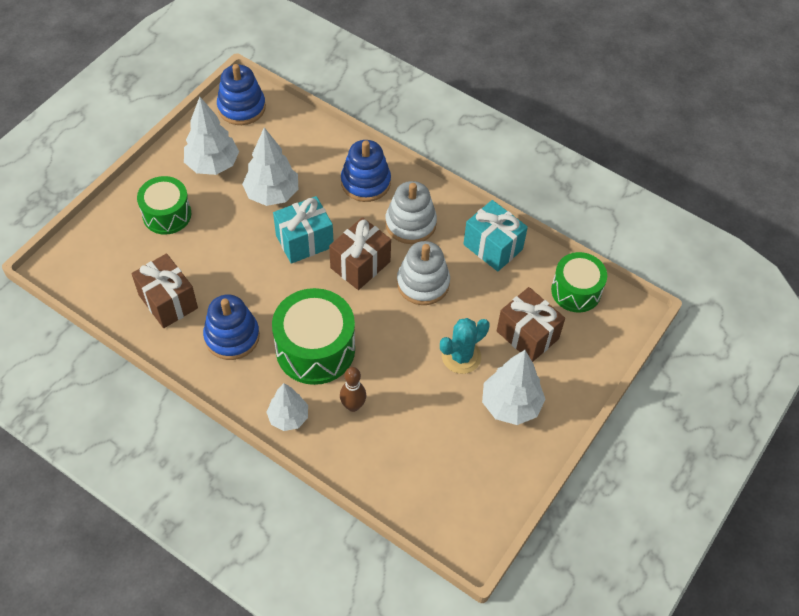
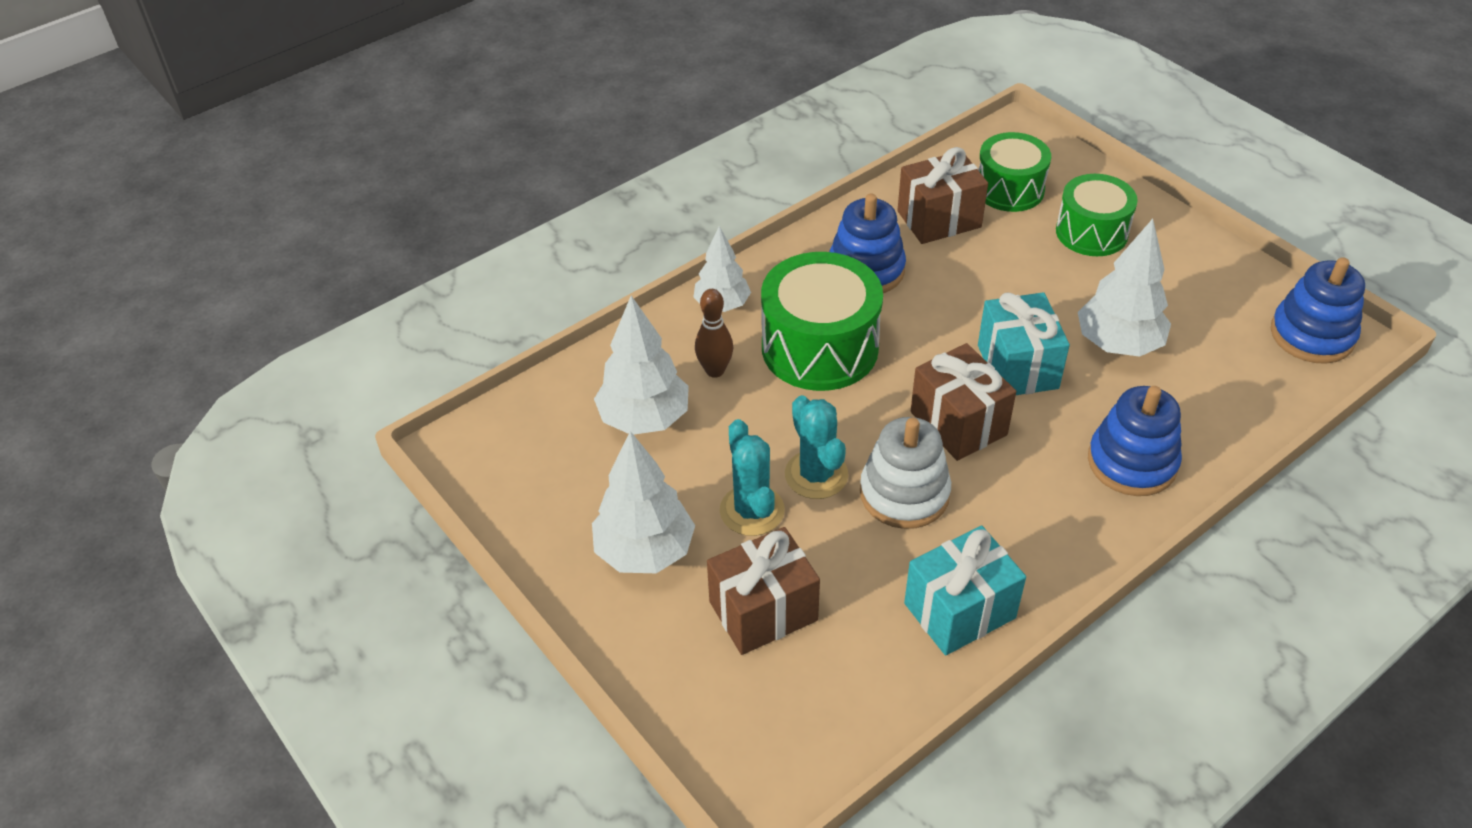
camera: 110 degrees right, 10 degrees down
(213, 165) = (1185, 288): white tree -> white tree (644, 419)
(410, 223) = (1032, 504): white stacking toy -> none
(423, 329) = (816, 475): none -> turquoise cactus
(576, 291) = (833, 715): green drum -> green drum (1009, 189)

